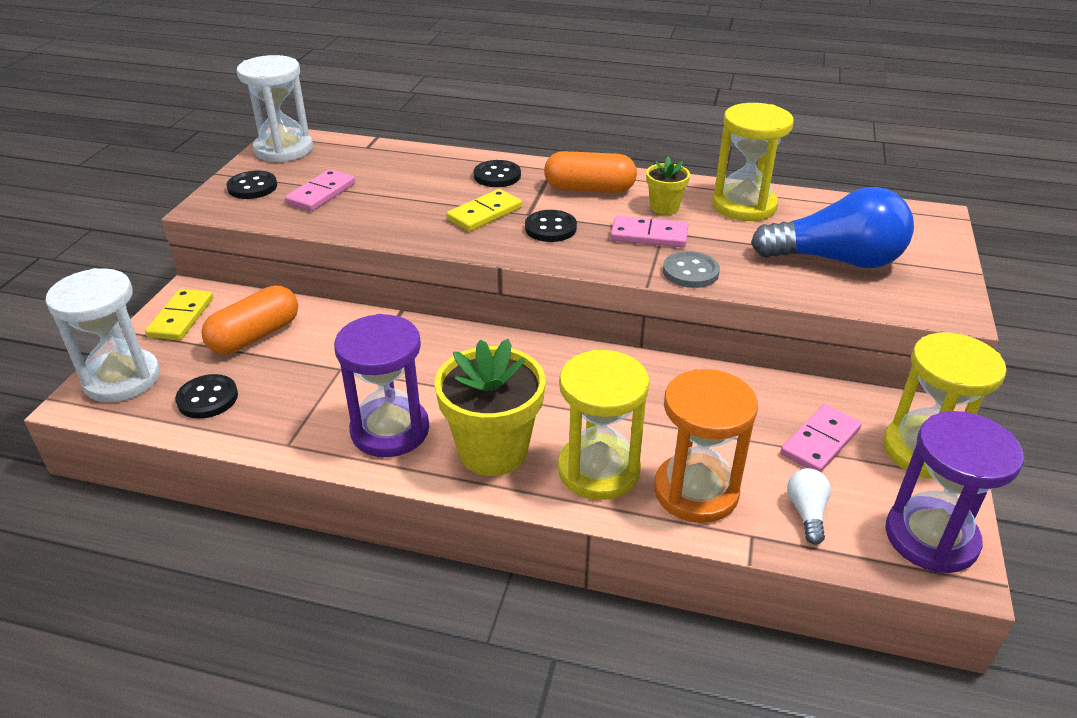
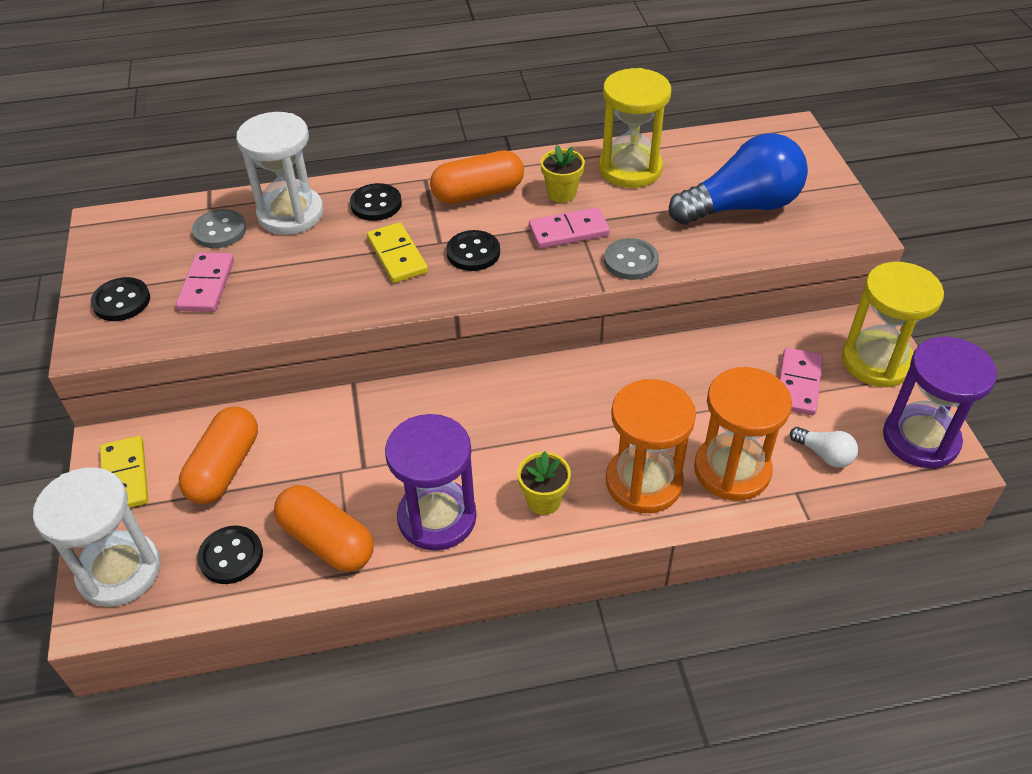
camera: 25 degrees left, 10 degrees up
(284, 149) = (116, 239): white hourglass -> white hourglass (290, 214)
(287, 415) = (326, 541): none -> orange capsule
(362, 163) = (220, 231): none -> grey button
(484, 213) = (397, 255): yellow domino -> yellow domino turned 45 degrees counterclockwise
(493, 451) = (543, 500): yellow flower pot -> yellow flower pot, size x0.51
(598, 470) = (644, 482): yellow hourglass -> orange hourglass
(806, 513) = (824, 454): white light bulb -> white light bulb turned 150 degrees clockwise

